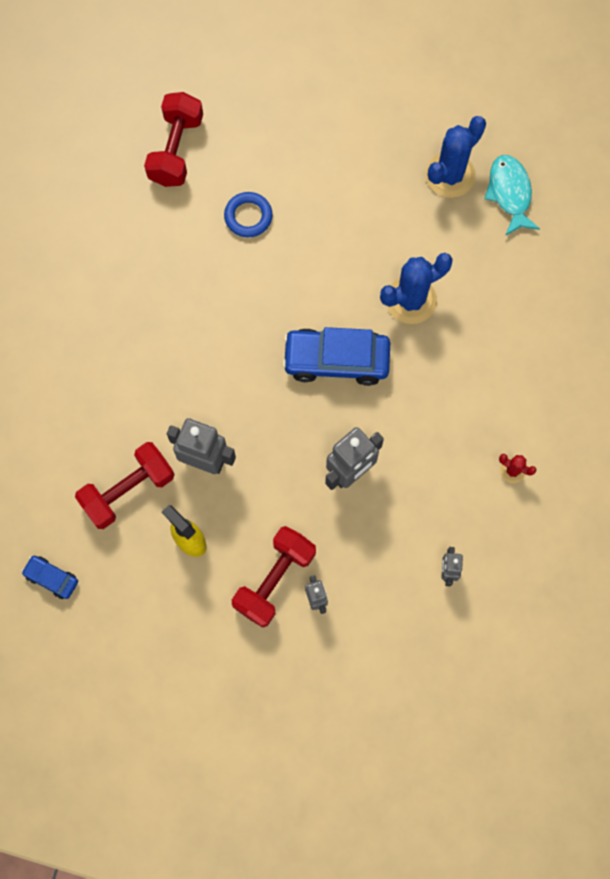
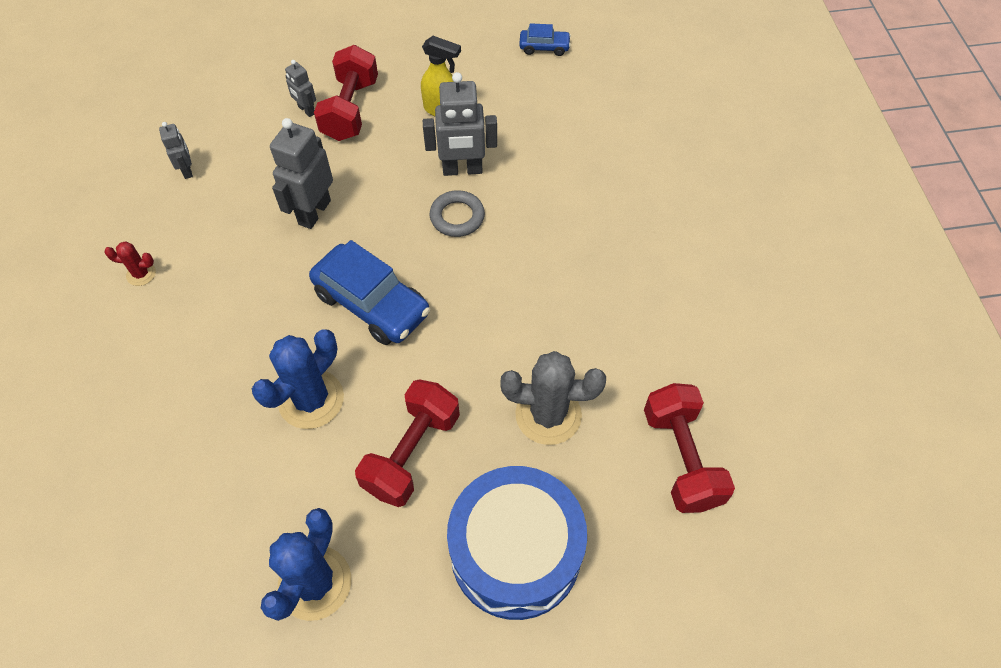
camera: 155 degrees right, 15 degrees down
(128, 490) = (519, 124): red dumbbell -> red dumbbell (412, 453)
(232, 413) = (457, 217): none -> grey ring
(248, 216) = (548, 415): blue ring -> grey cactus
(316, 140) = (515, 552): none -> blue drum
(336, 360) = (372, 303): blue car -> blue car turned 60 degrees clockwise
(509, 193) = (223, 593): turquoise fish -> none

